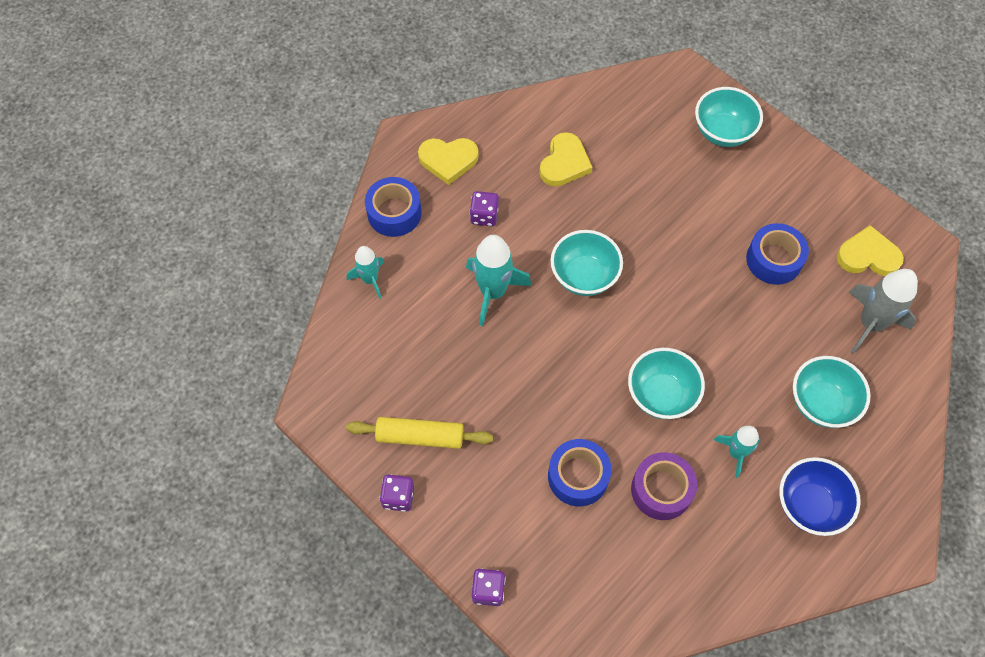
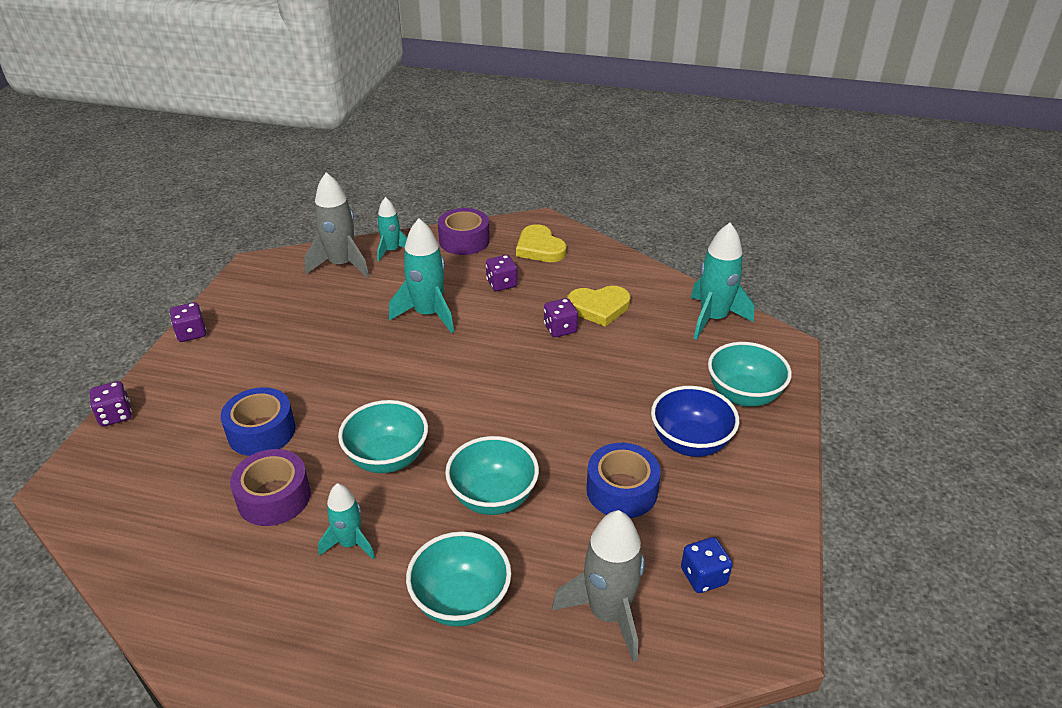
camera: 60 degrees right, 25 degrees down
(365, 331) = (341, 265): none -> grey rocket
(394, 213) = (464, 240): blue tape -> purple tape
(420, 437) = (256, 325): yellow rolling pin -> none
(575, 205) = (560, 329): none -> purple dice
(584, 276) = (486, 360): turquoise bowl -> turquoise bowl (493, 497)
(627, 96) = (713, 318): none -> turquoise rocket
(809, 505) = (313, 638): blue bowl -> blue bowl (690, 443)
(868, 255) = (703, 576): yellow heart -> blue dice

